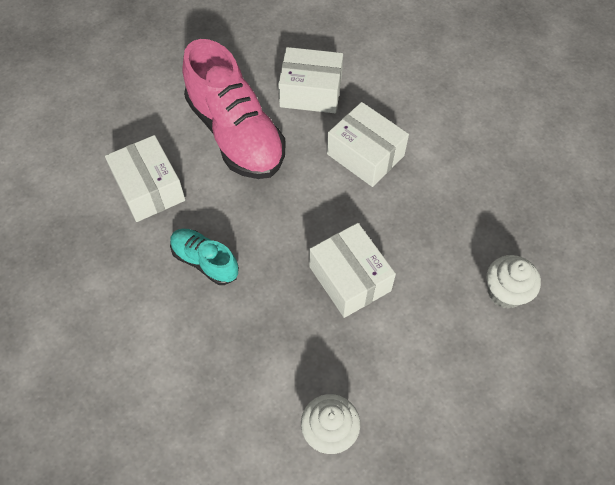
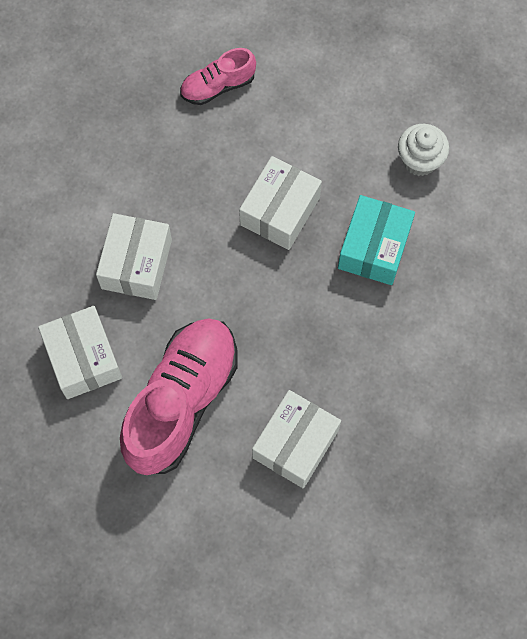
camera: 120 degrees left, 10 degrees up
(205, 261) = (339, 341): turquoise shoe -> none
(267, 336) = (374, 247): none -> turquoise box
(505, 292) = (218, 86): white cupcake -> pink shoe

